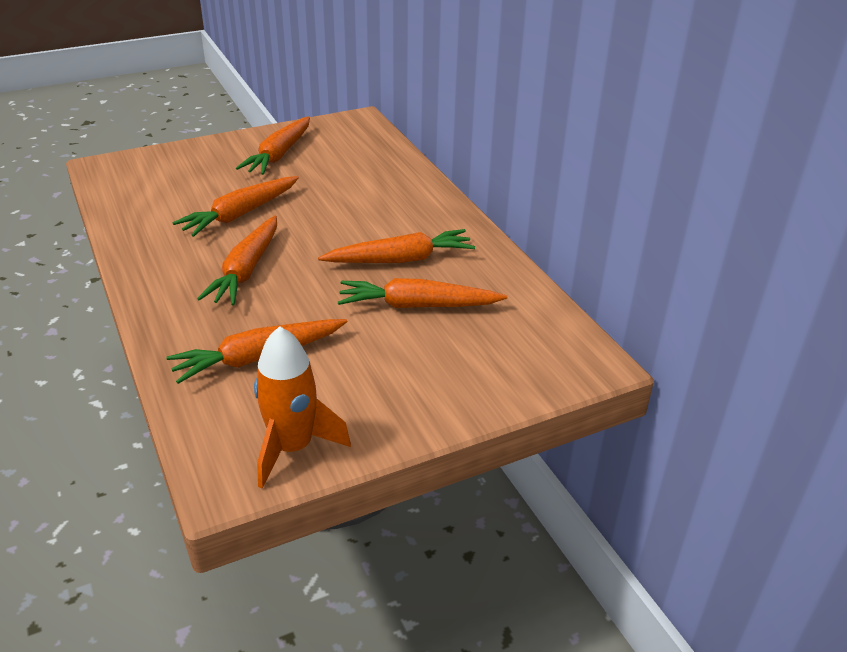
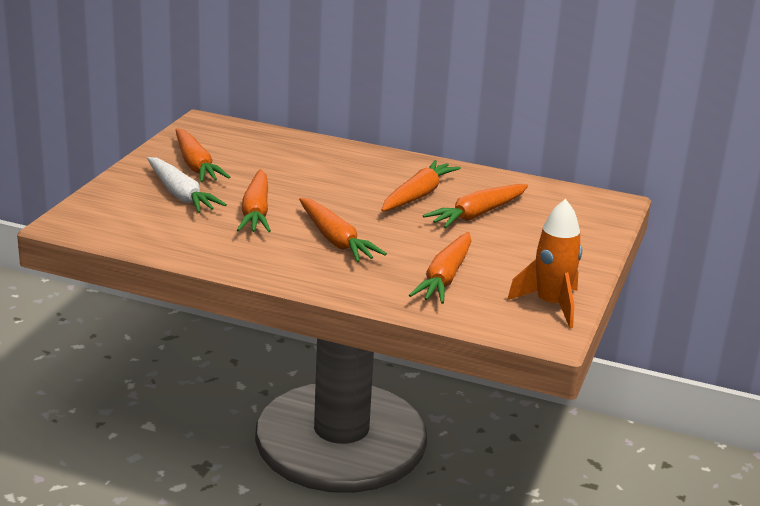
camera: 45 degrees left, 10 degrees down
(219, 175) = (181, 195): none -> white carrot

